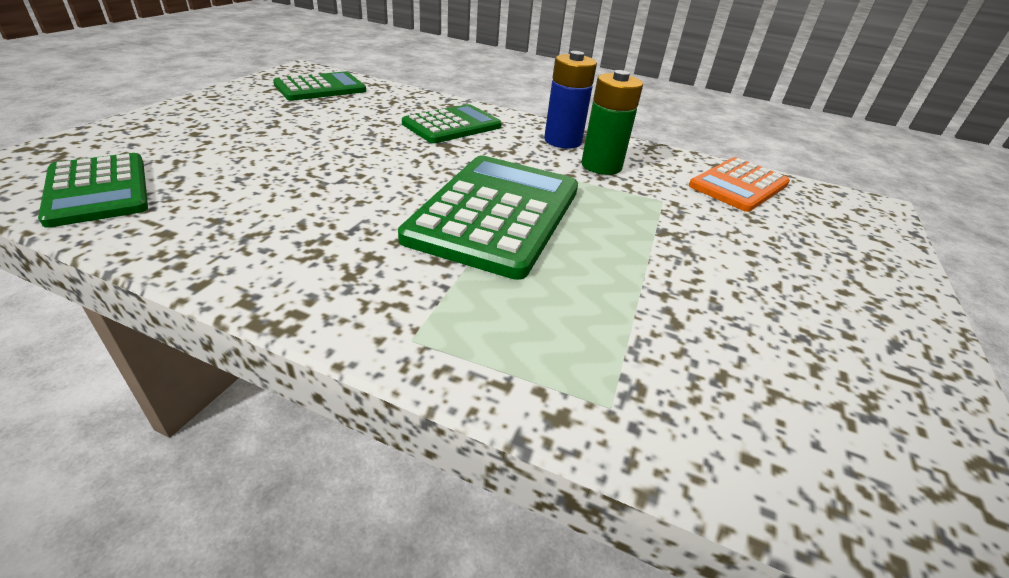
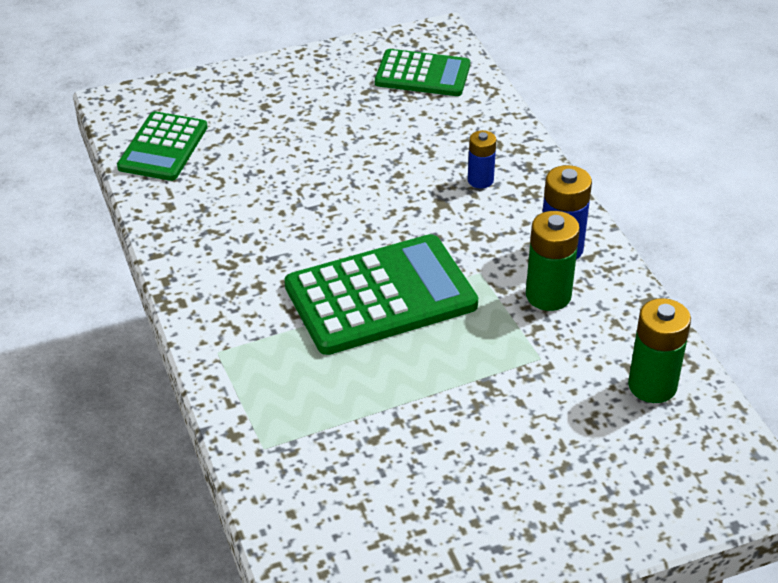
camera: 50 degrees right, 5 degrees up
(452, 125) = (480, 180): green calculator -> blue battery
(738, 185) = (652, 386): orange calculator -> green battery

